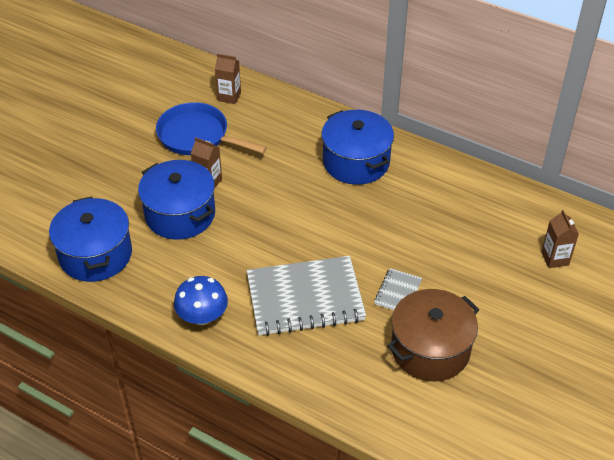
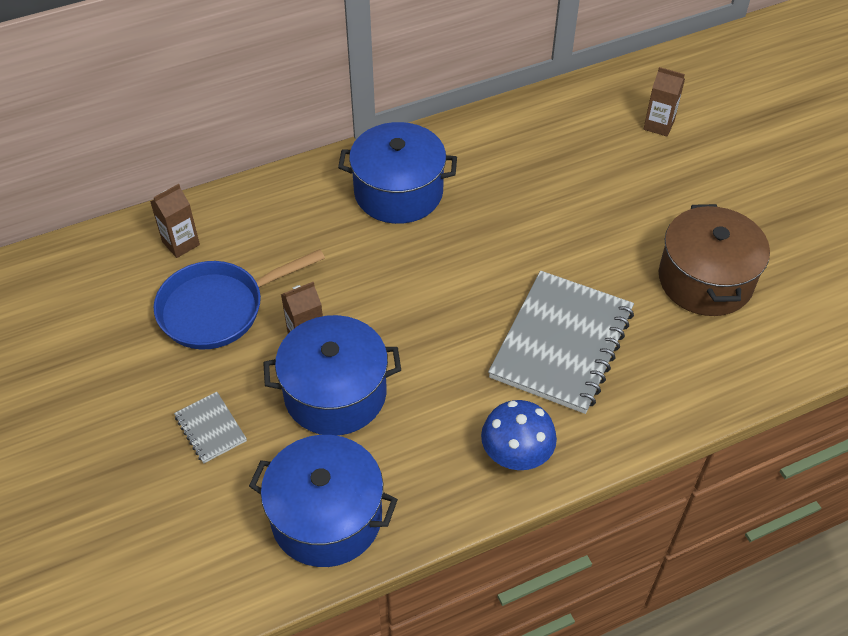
camera: 55 degrees left, 5 degrees up
(398, 292) = (612, 263): grey notebook -> grey notebook (210, 429)

